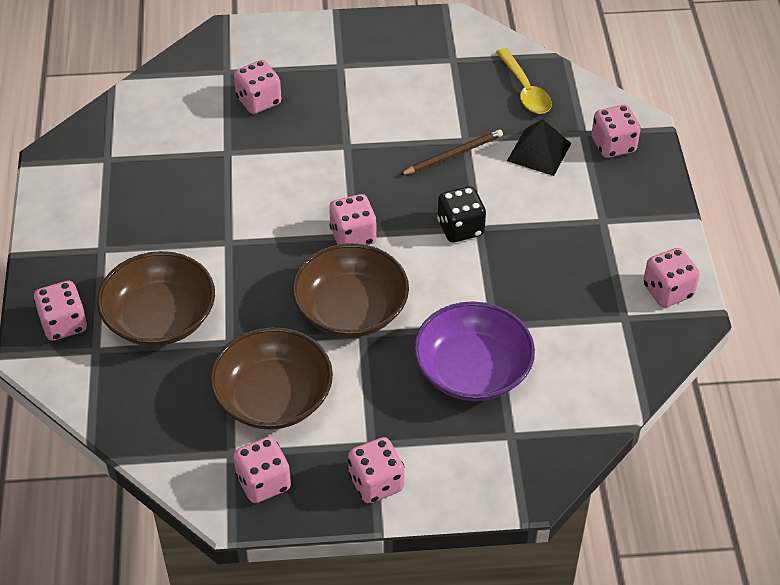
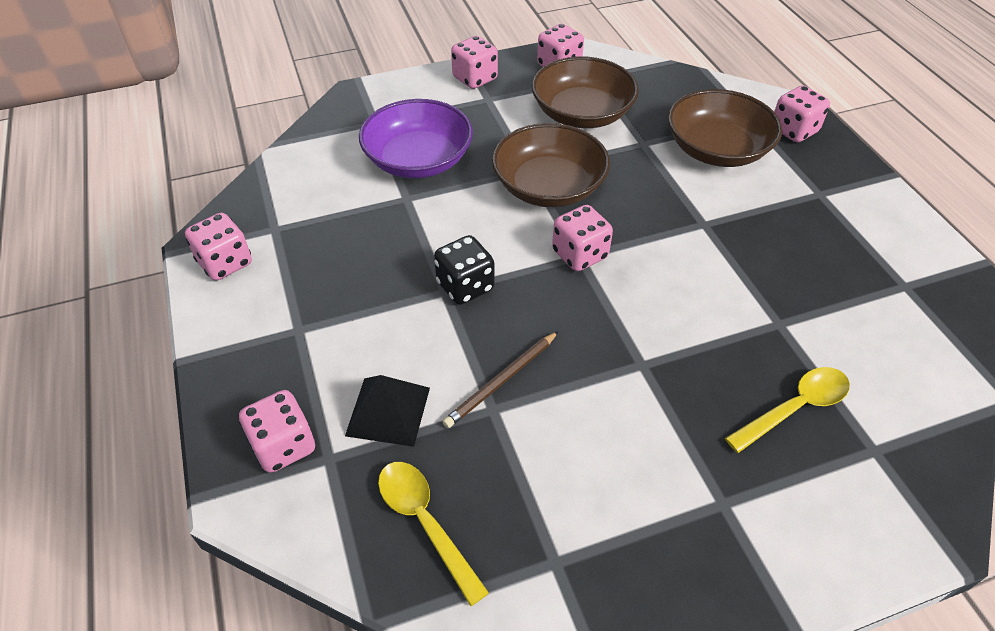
camera: 165 degrees right, 0 degrees up
(259, 101) = (795, 408): pink dice -> yellow spoon

